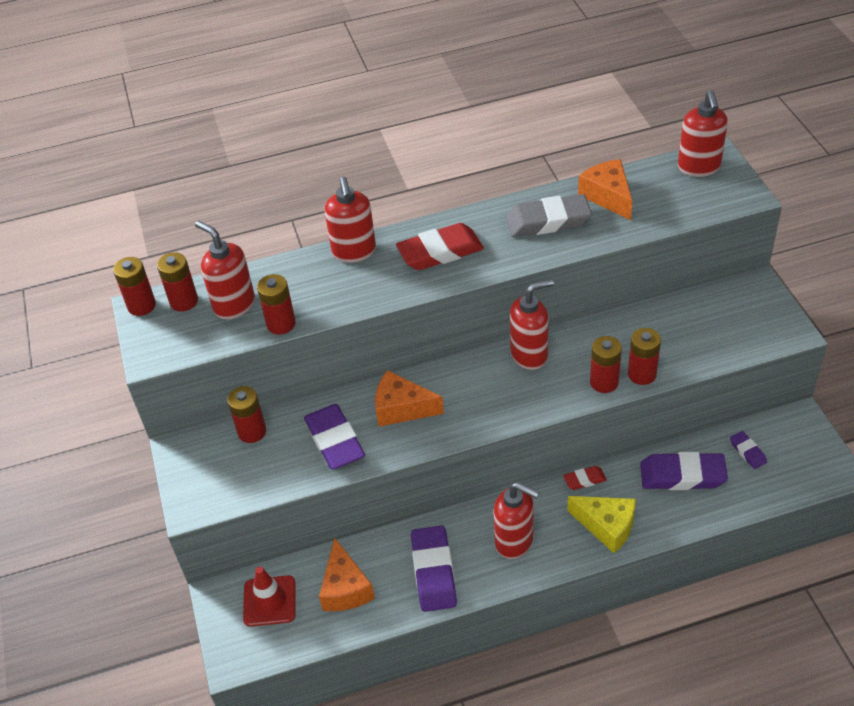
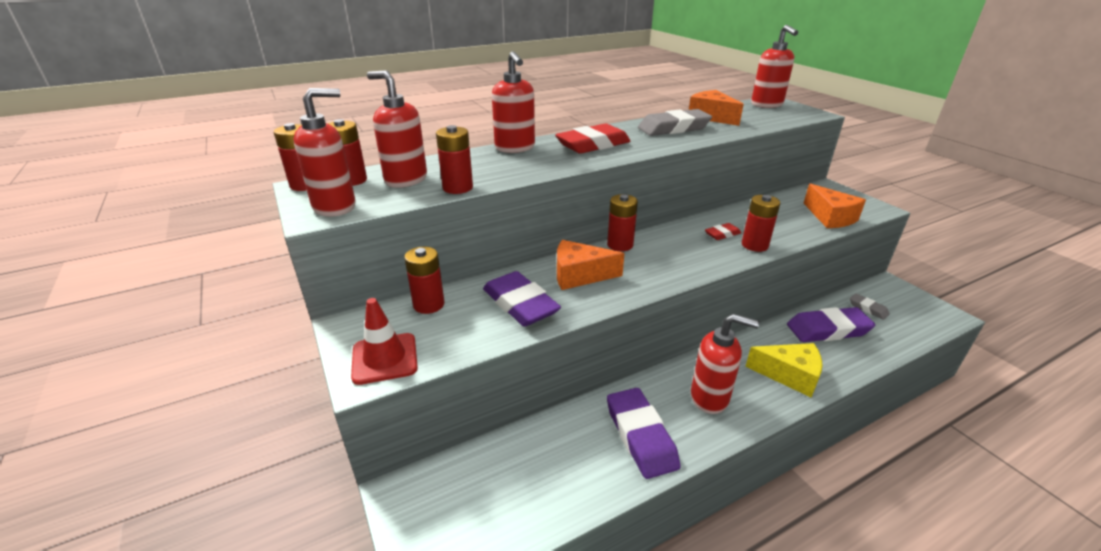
camera: 15 degrees left, 15 degrees down
(269, 601) = (462, 491): red traffic cone -> red traffic cone (385, 358)
(345, 588) = (549, 465): orange cheese -> orange cheese (830, 217)
(529, 355) = (678, 233): red soap dispenser -> red soap dispenser (335, 207)
(584, 480) = (746, 341): red eraser -> red eraser (722, 234)
(642, 374) = (782, 238): red battery -> red battery (620, 245)
(747, 452) = (868, 309): purple eraser -> grey eraser

